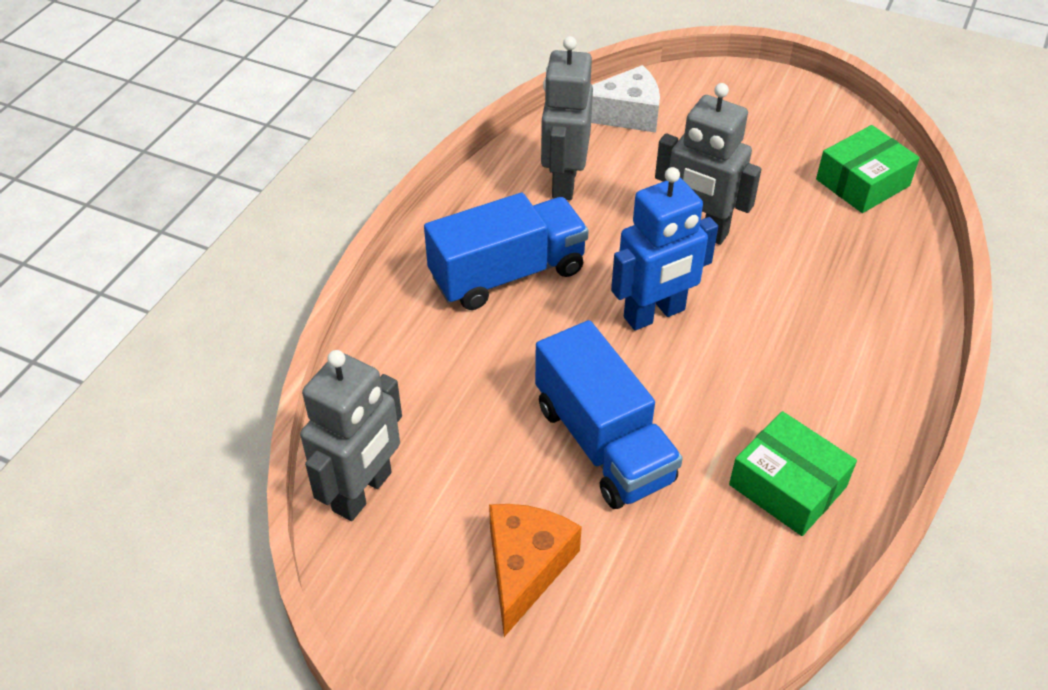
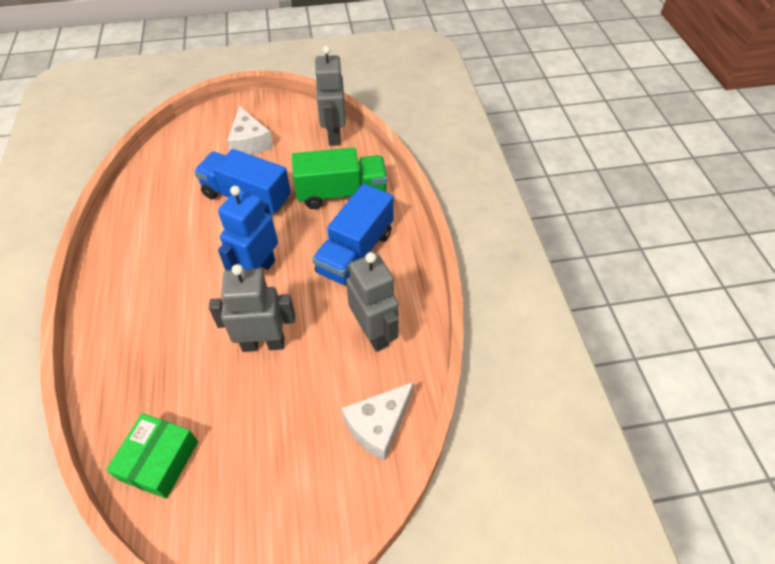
camera: 145 degrees right, 5 degrees up
(451, 368) = (341, 193): none -> green truck
(525, 567) = (249, 142): orange cheese -> white cheese
(787, 486) = (150, 220): green box -> none

